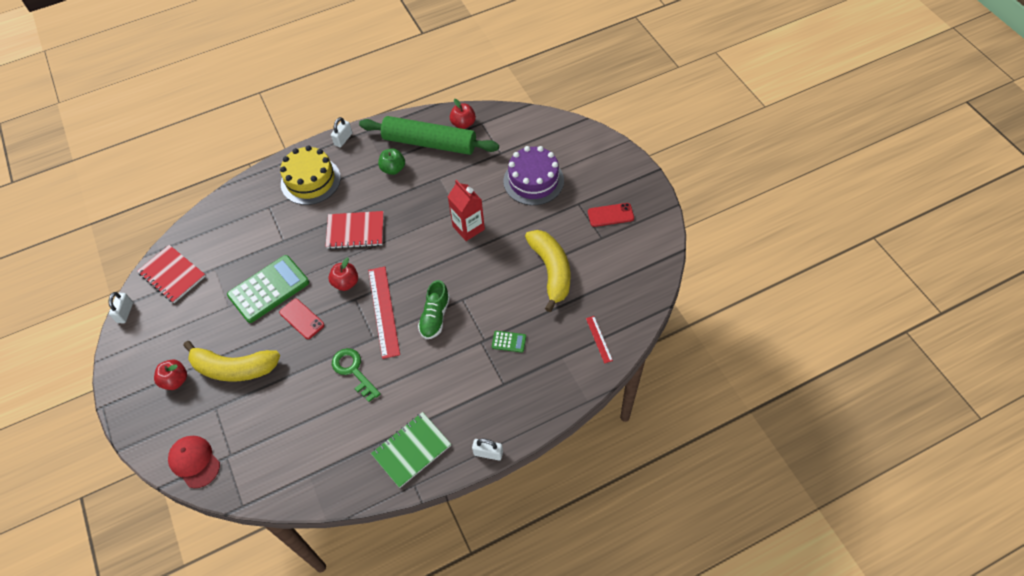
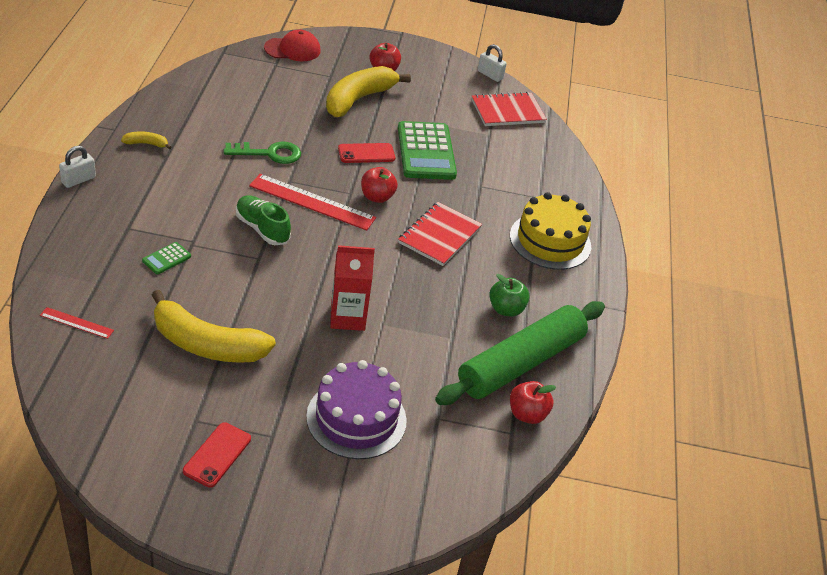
camera: 115 degrees right, 15 degrees down
(343, 139) = (597, 296): white padlock -> none
(411, 450) = (146, 144): green notebook -> yellow banana

